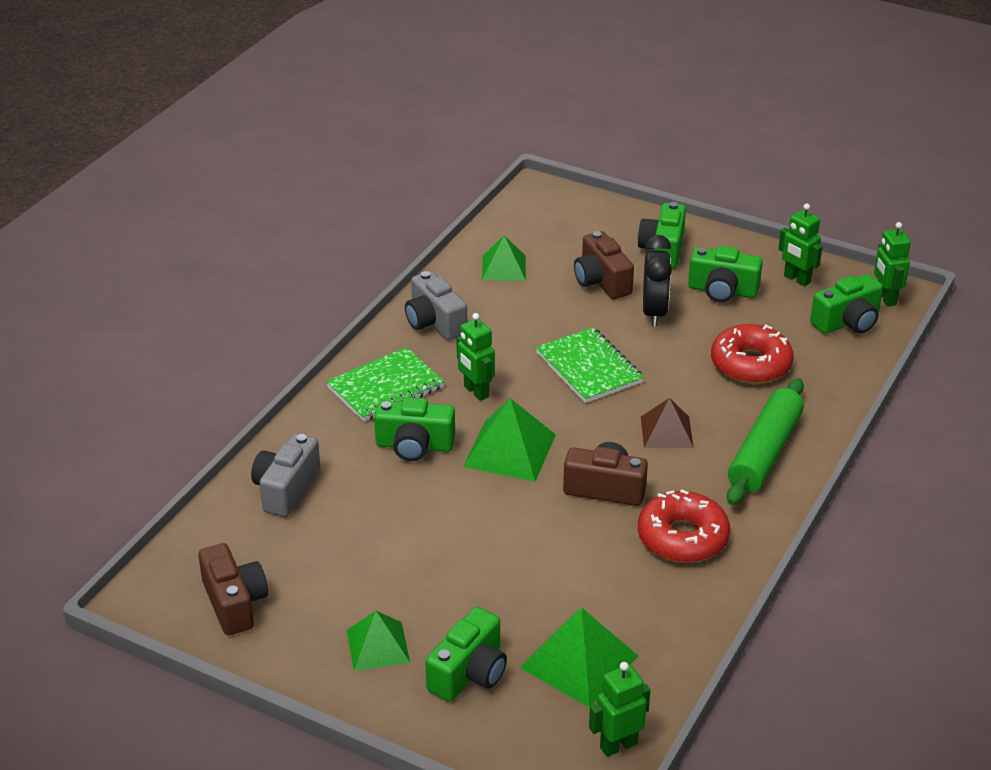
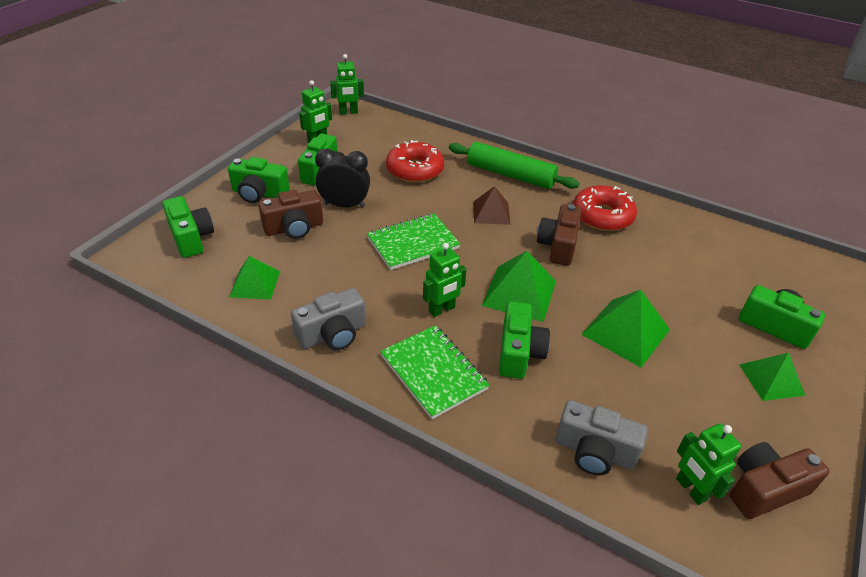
camera: 90 degrees left, 5 degrees up
(579, 661) = (737, 270): green pyramid -> green pyramid (625, 331)
(618, 745) = (802, 259): green robot -> green robot (690, 489)
(847, 322) = (372, 128): green camera -> green camera (191, 238)

